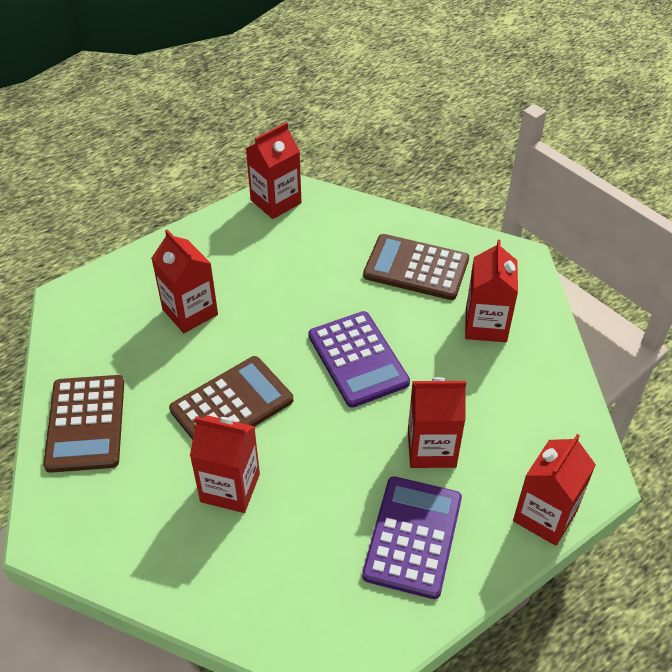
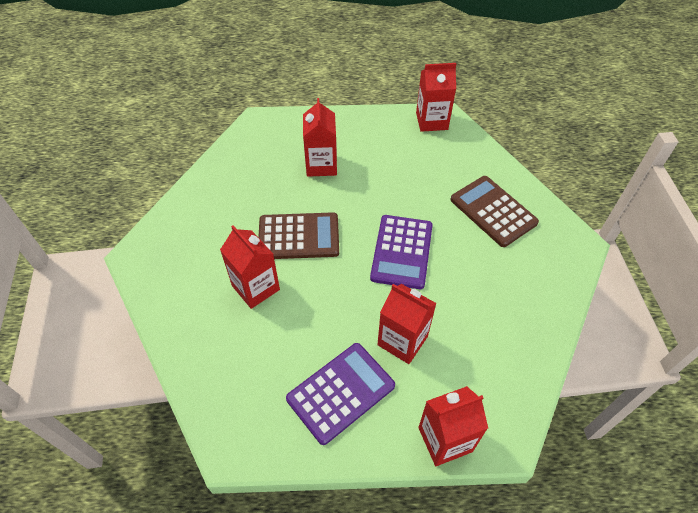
camera: 35 degrees right, 5 degrees up
(86, 423) = (209, 201): brown calculator -> none
(486, 325) = (512, 277): red carton -> none

